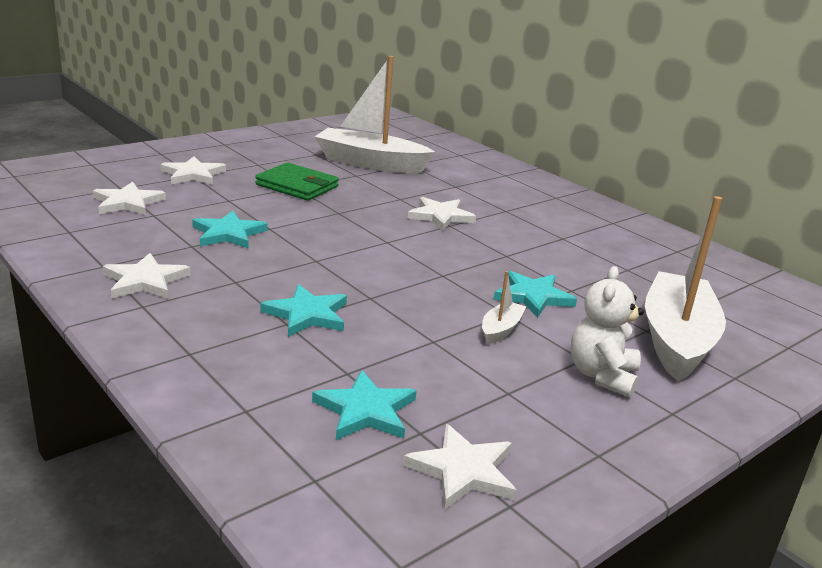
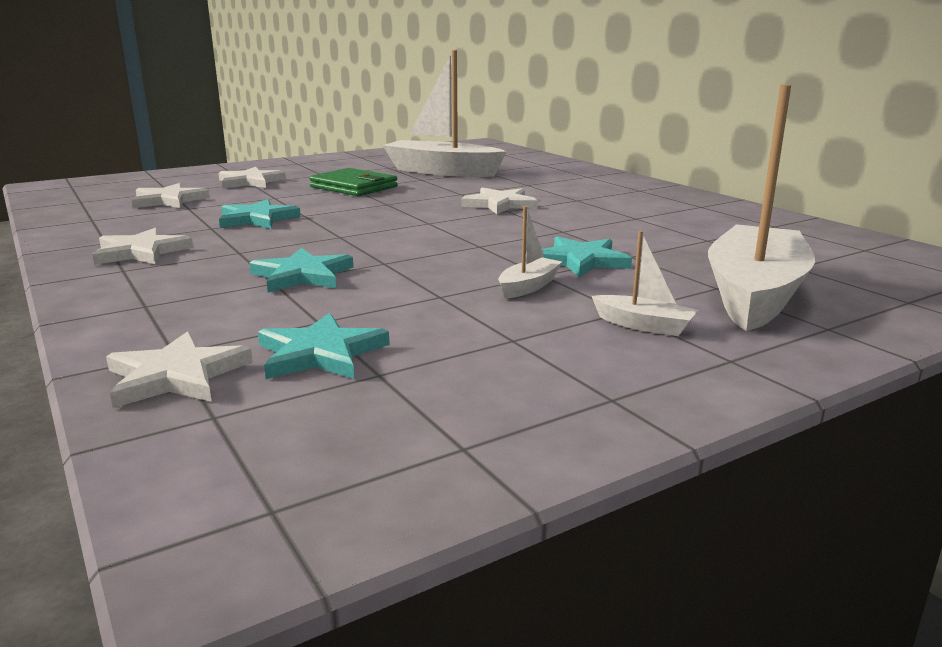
camera: 10 degrees right, 5 degrees down
(463, 471) = (415, 411): white star -> white star (176, 376)
(602, 376) = (644, 325): white teddy bear -> white boat

